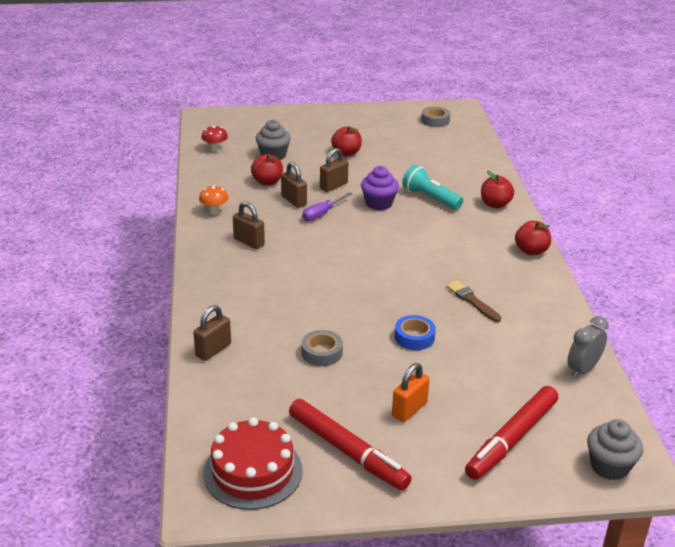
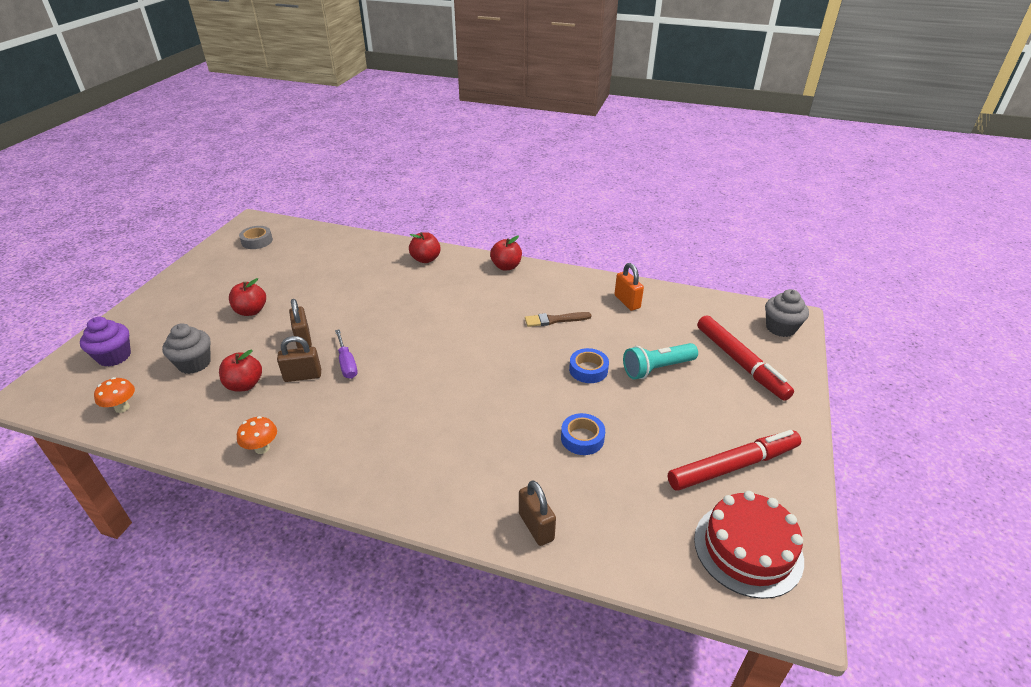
camera: 65 degrees left, 5 degrees up
(215, 149) = (122, 408): red mushroom -> orange mushroom
(249, 242) = (351, 436): brown padlock -> none
(322, 353) = (582, 438): grey tape -> blue tape
(379, 203) = (364, 321): purple cupcake -> purple cupcake (114, 356)
(409, 409) = (687, 407): orange padlock -> orange padlock (627, 302)
(430, 198) = (384, 288): turquoise flashlight -> turquoise flashlight (657, 369)
(582, 370) = (669, 299): grey clock -> none

